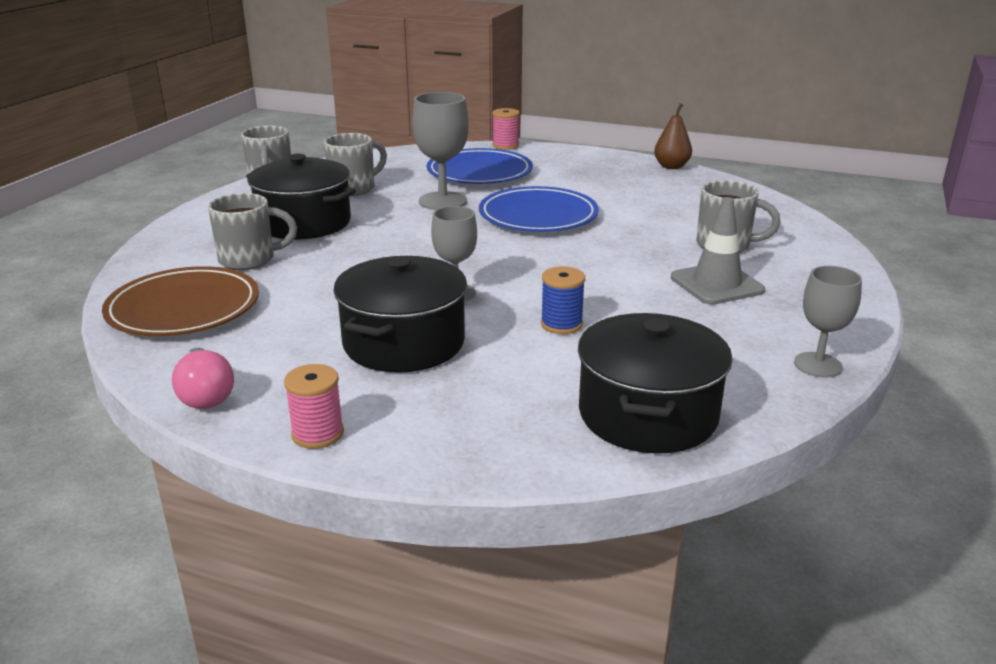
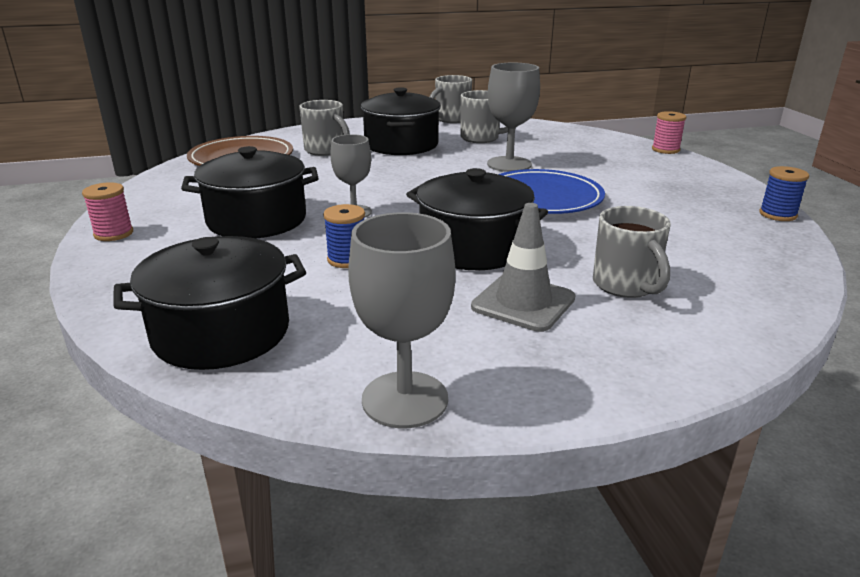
camera: 55 degrees right, 0 degrees up
(205, 394) = (141, 195): pink light bulb -> none
(479, 172) = (589, 158): blue plate -> none
(602, 270) = (473, 248): none -> black pot
(671, 166) = (777, 214): brown pear -> blue spool
(817, 365) = (405, 399): grey goblet -> grey goblet, size x1.52

